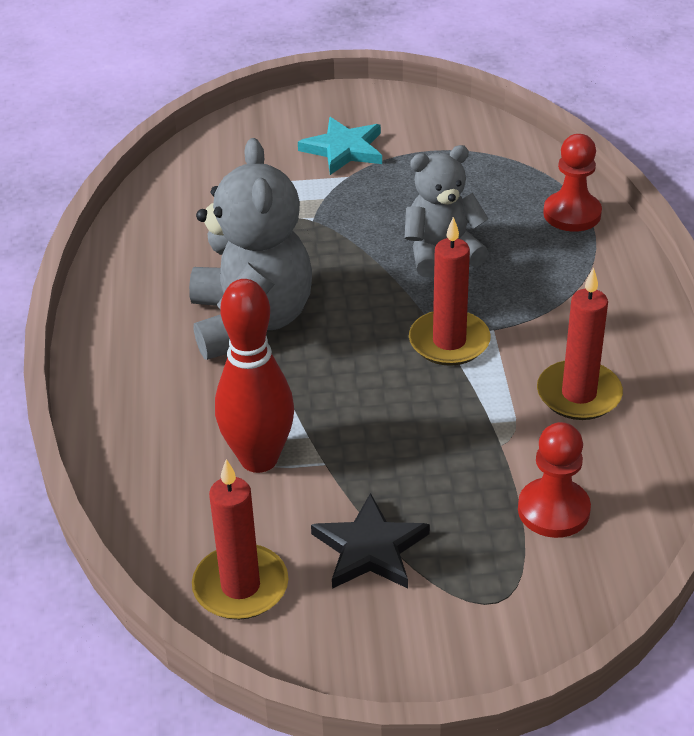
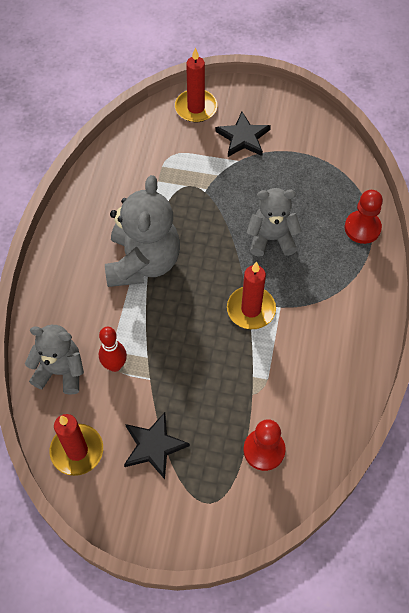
camera: 15 degrees right, 20 degrees up
(169, 487) = (60, 371): none -> grey teddy bear
(259, 459) = (115, 365): red bowling pin -> red bowling pin, size x0.61
(344, 149) = (243, 137): turquoise star -> black star
(579, 394) = (311, 370): red candle -> red candle (196, 108)

